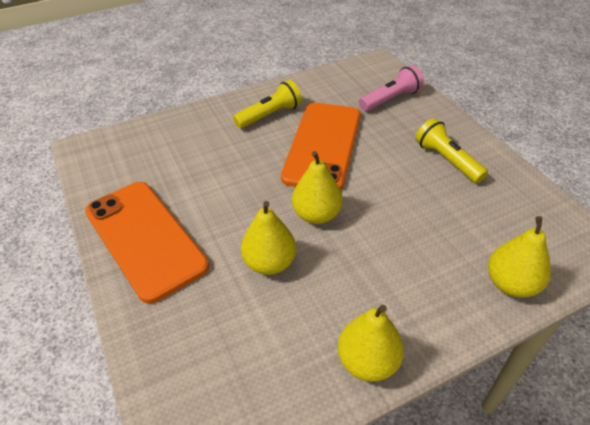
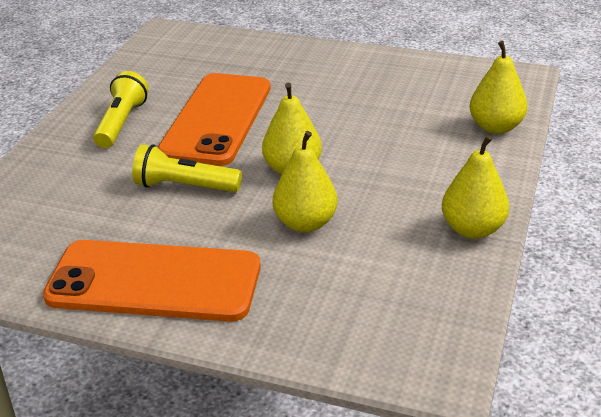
camera: 45 degrees left, 10 degrees down
(323, 145) = (217, 119): orange phone -> orange phone turned 45 degrees clockwise
(390, 99) = (225, 55): pink flashlight -> none
(447, 160) = (341, 76): yellow flashlight -> yellow flashlight (185, 186)

